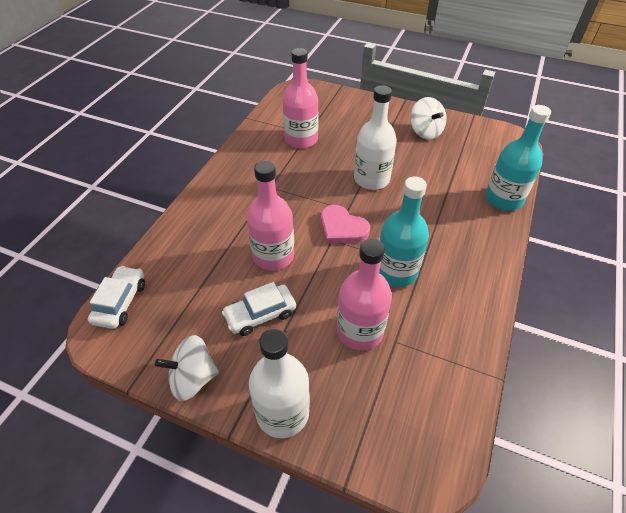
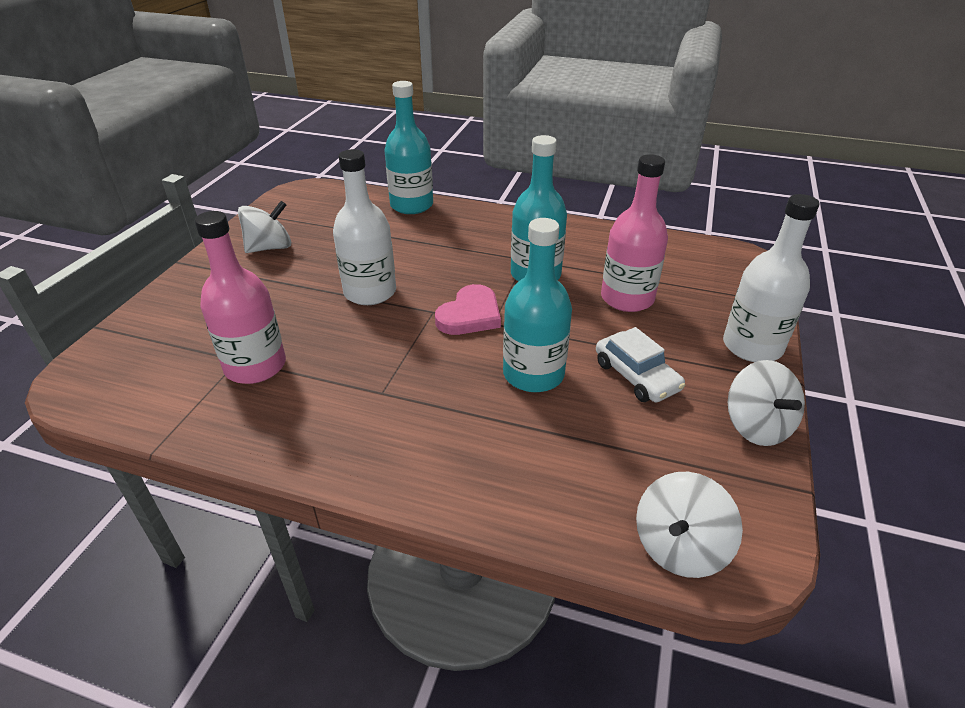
camera: 95 degrees left, 10 degrees down
(120, 302) = (679, 546): white car -> white spinning top
(273, 256) = (533, 374): pink bottle -> turquoise bottle

